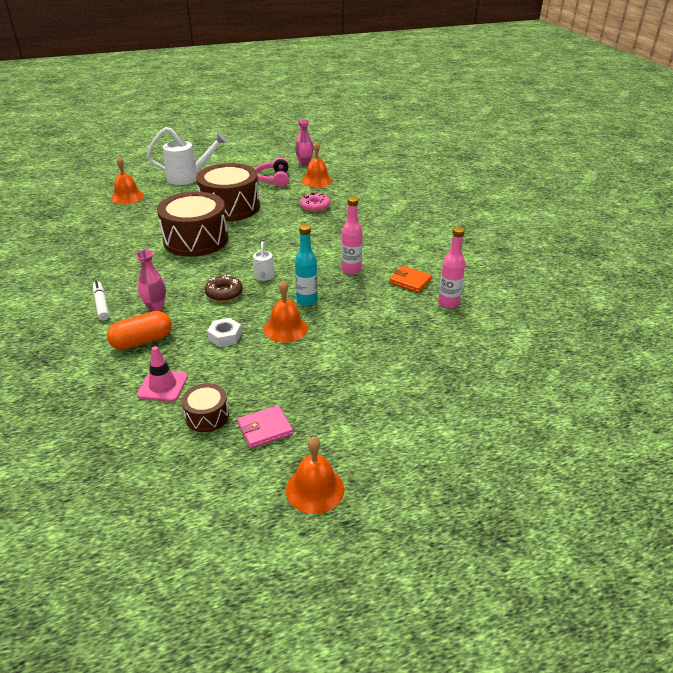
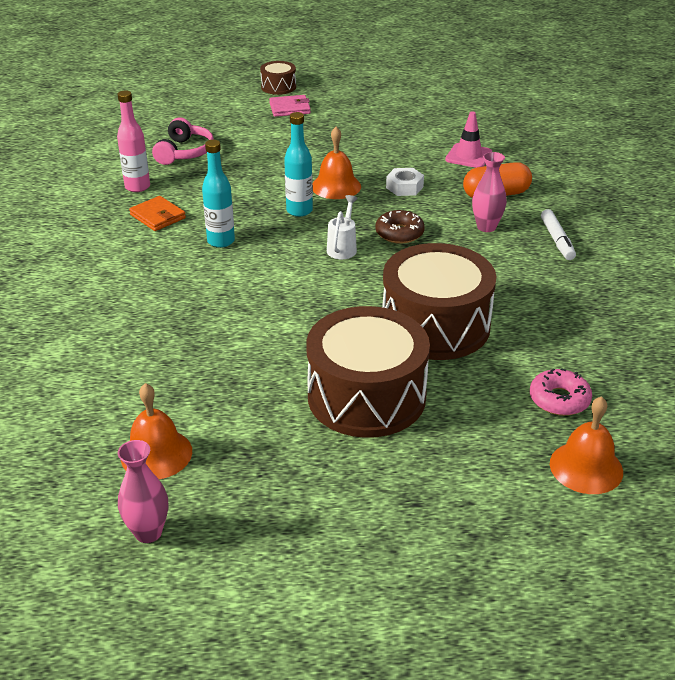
camera: 165 degrees left, 0 degrees up
(189, 177) = (450, 521): white watering can -> none
(207, 416) = (427, 132): brown drum -> brown drum (278, 87)
(265, 429) = (380, 120): pink wallet -> pink wallet (290, 108)
(273, 179) = (250, 476): pink headphones -> pink headphones (185, 152)
(315, 206) = (204, 371): pink donut -> pink donut (559, 399)
(315, 489) = (352, 90): orange bell -> none
(351, 270) = (221, 241): pink bottle -> turquoise bottle

